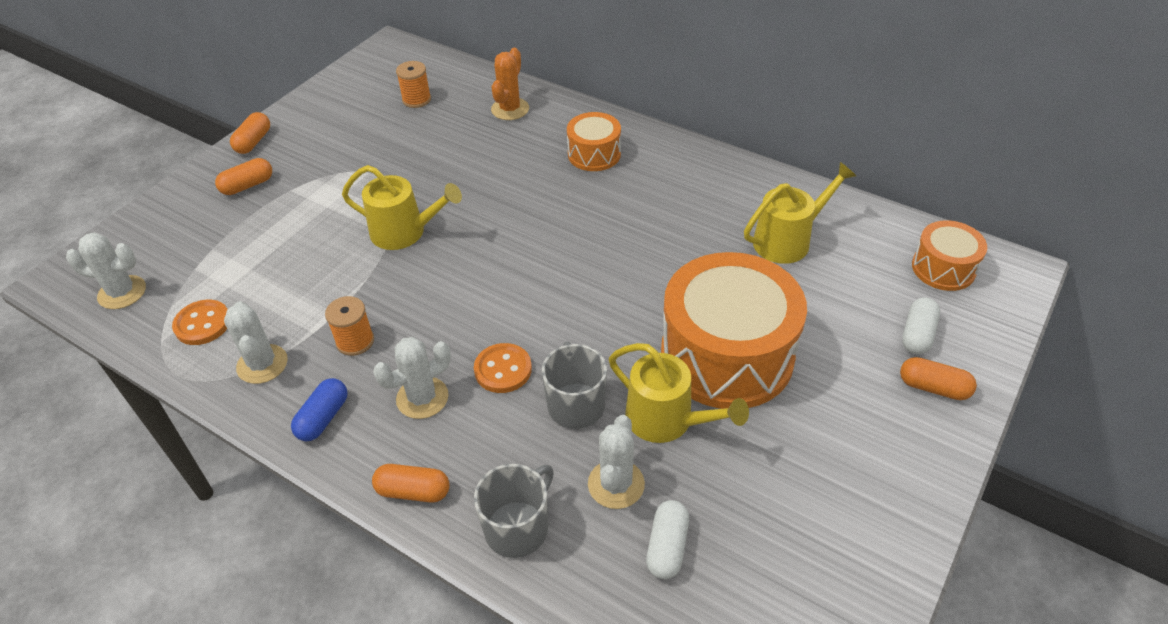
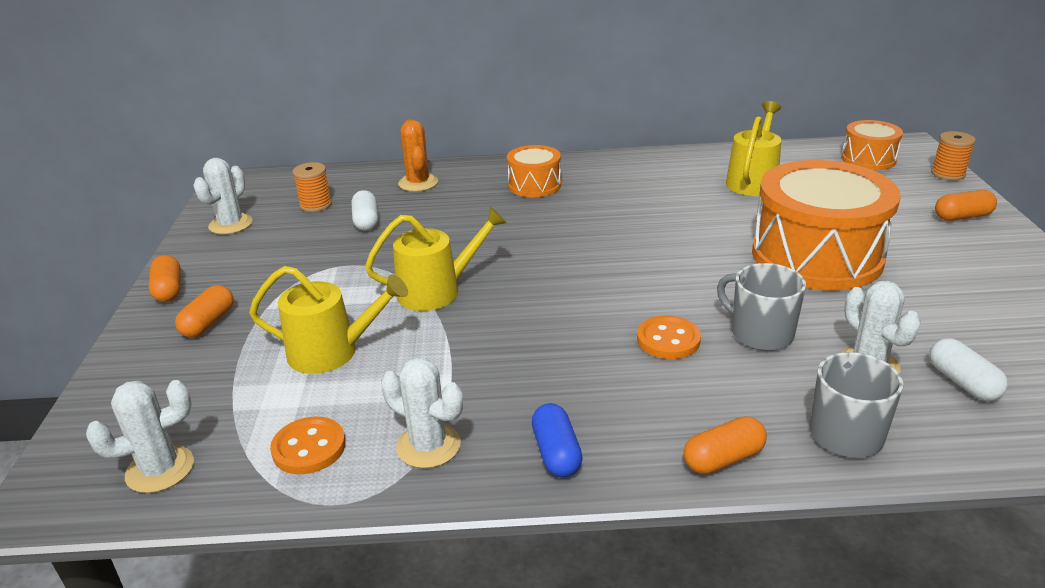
camera: 35 degrees left, 15 degrees down
(355, 341) = (502, 383): orange spool -> orange spool (948, 174)
(422, 398) = (628, 391): white cactus -> white cactus (231, 224)
(666, 420) = (838, 310): yellow watering can -> yellow watering can (332, 352)
(917, 335) = (909, 195): white capsule -> white capsule (366, 221)

